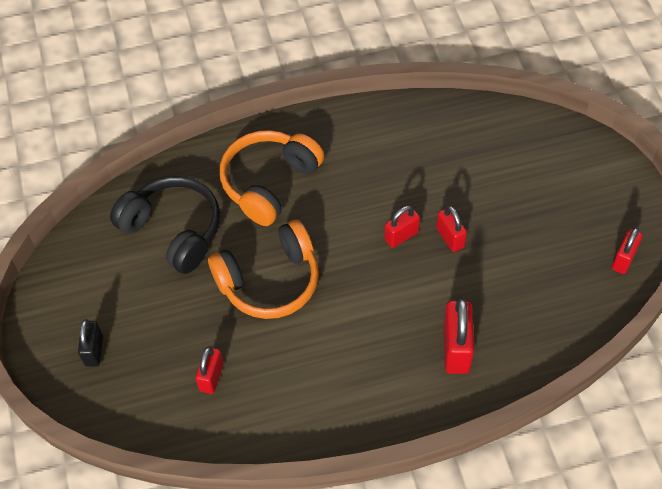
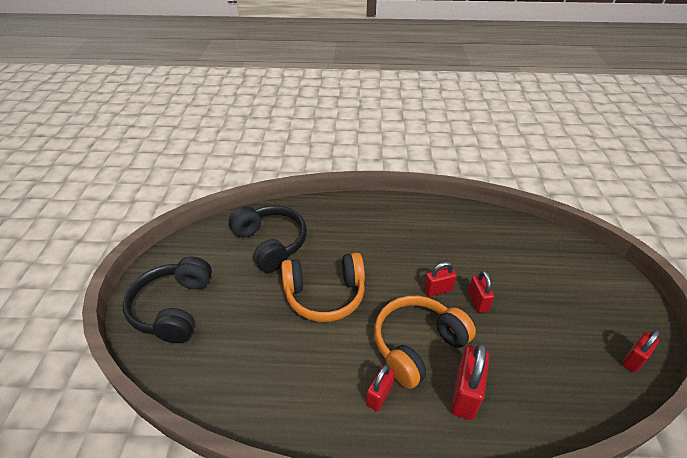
camera: 15 degrees right, 15 degrees down
(94, 351) = (173, 308): black padlock -> black headphones
(211, 377) = (249, 354): red padlock -> red padlock (379, 395)
(269, 183) = (350, 231): orange headphones -> orange headphones (417, 345)

